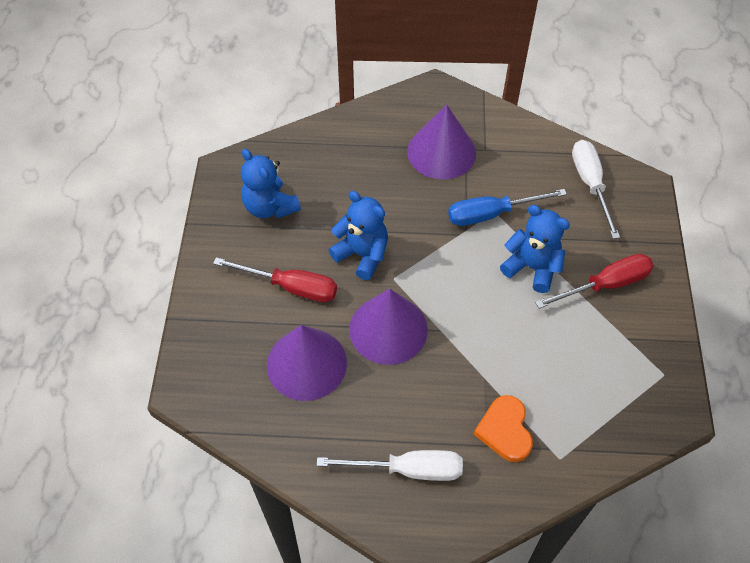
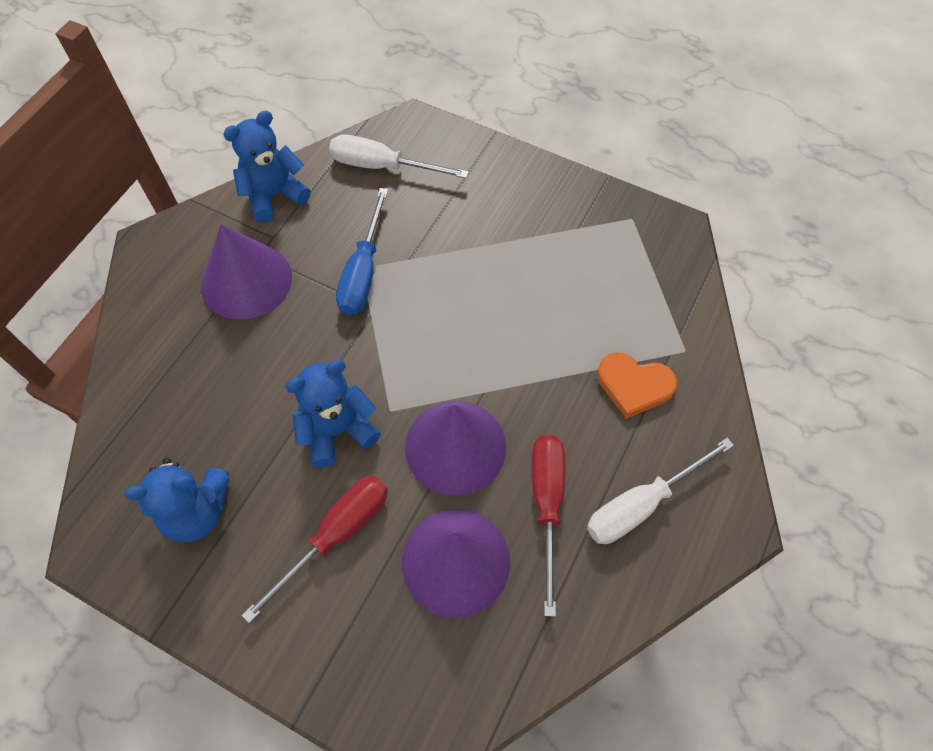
camera: 65 degrees left, 5 degrees up
(408, 469) = (641, 504): white screwdriver -> white screwdriver turned 150 degrees counterclockwise
(532, 267) = (453, 267): blue teddy bear -> blue teddy bear (274, 195)
(605, 285) = (509, 214): red screwdriver -> red screwdriver (547, 504)

